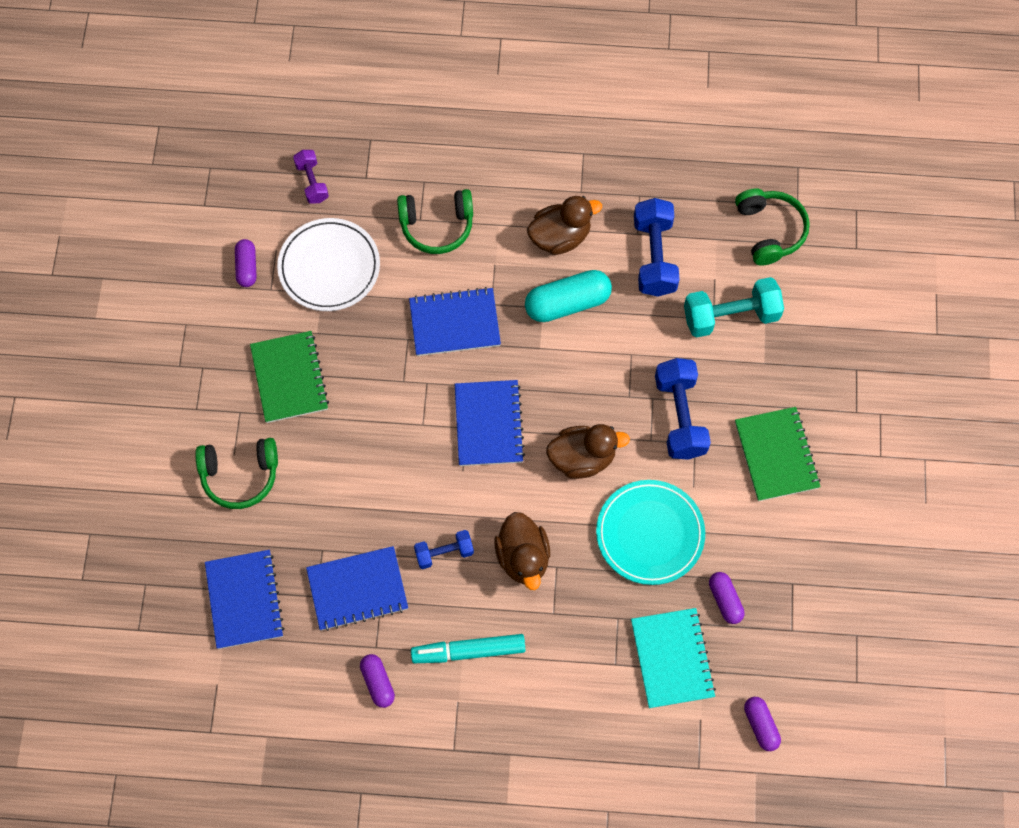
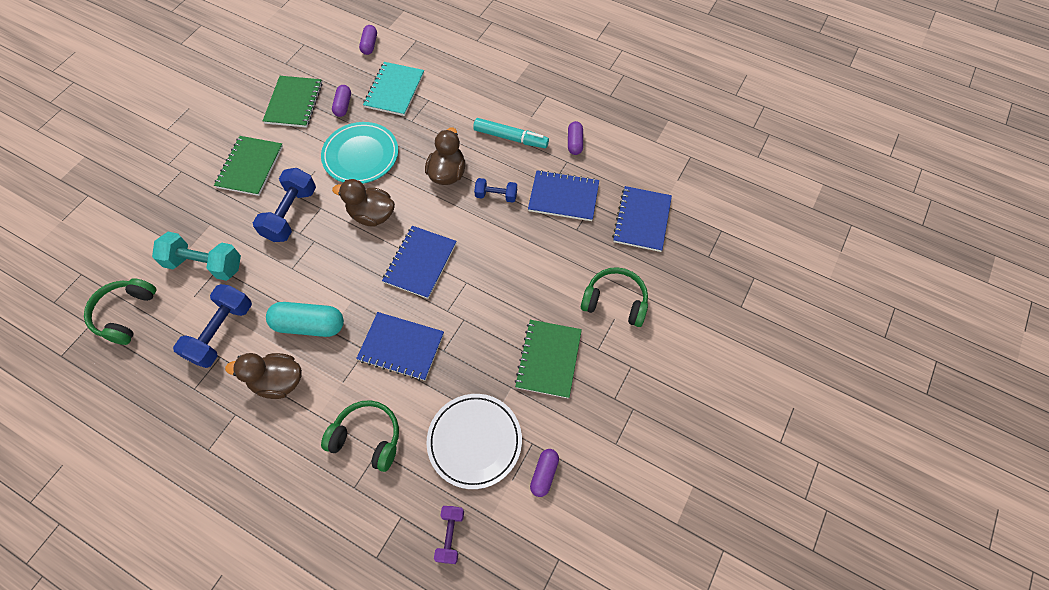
camera: 155 degrees left, 5 degrees down
(793, 574) = (294, 103): none -> green notebook

